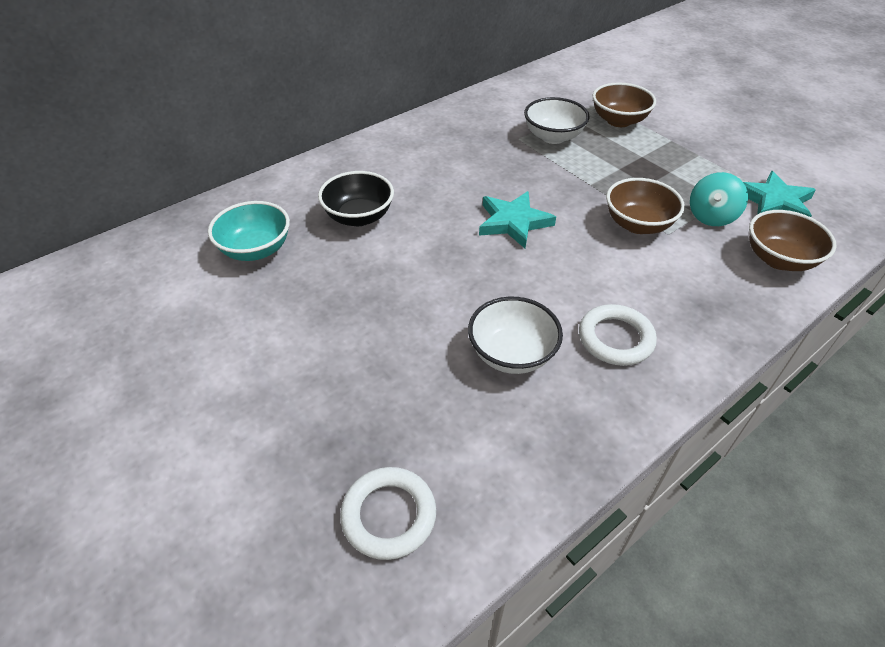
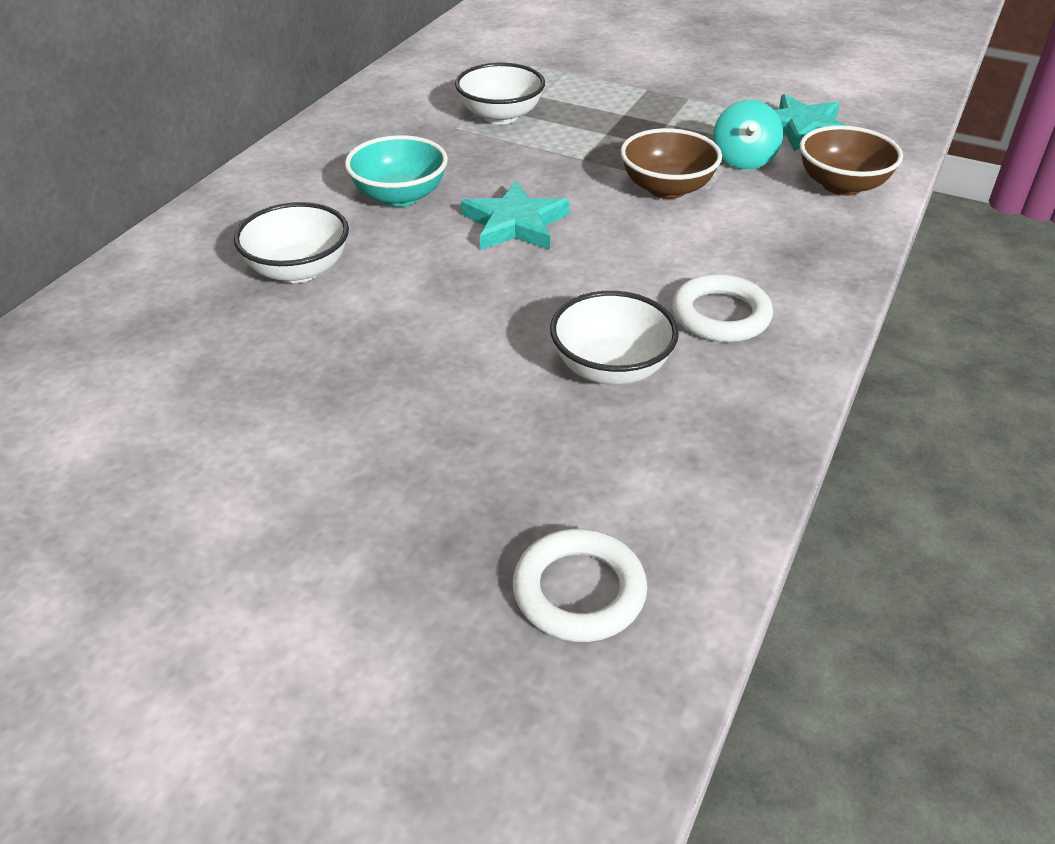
camera: 25 degrees left, 5 degrees down
(256, 249) = (169, 350): turquoise bowl -> turquoise bowl (400, 196)
(359, 217) = (298, 270): black bowl -> white bowl
(618, 121) = (570, 81): brown bowl -> none

